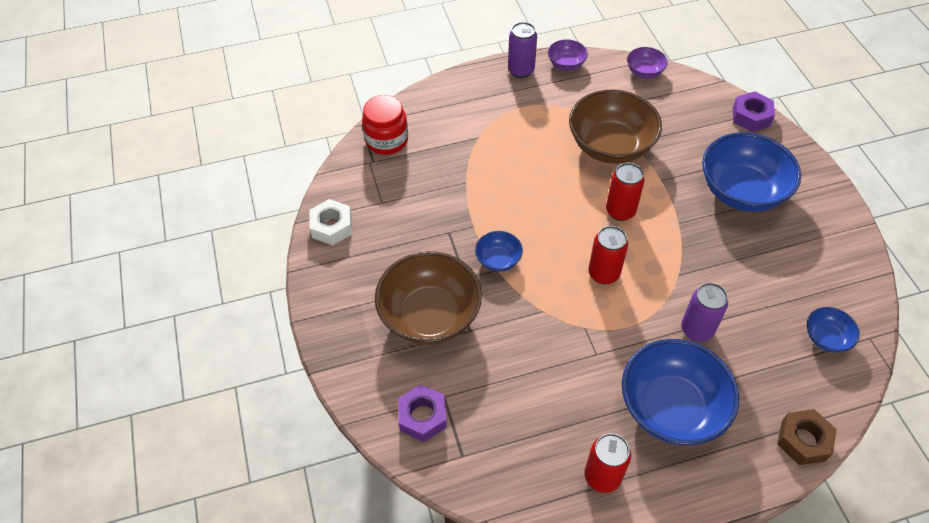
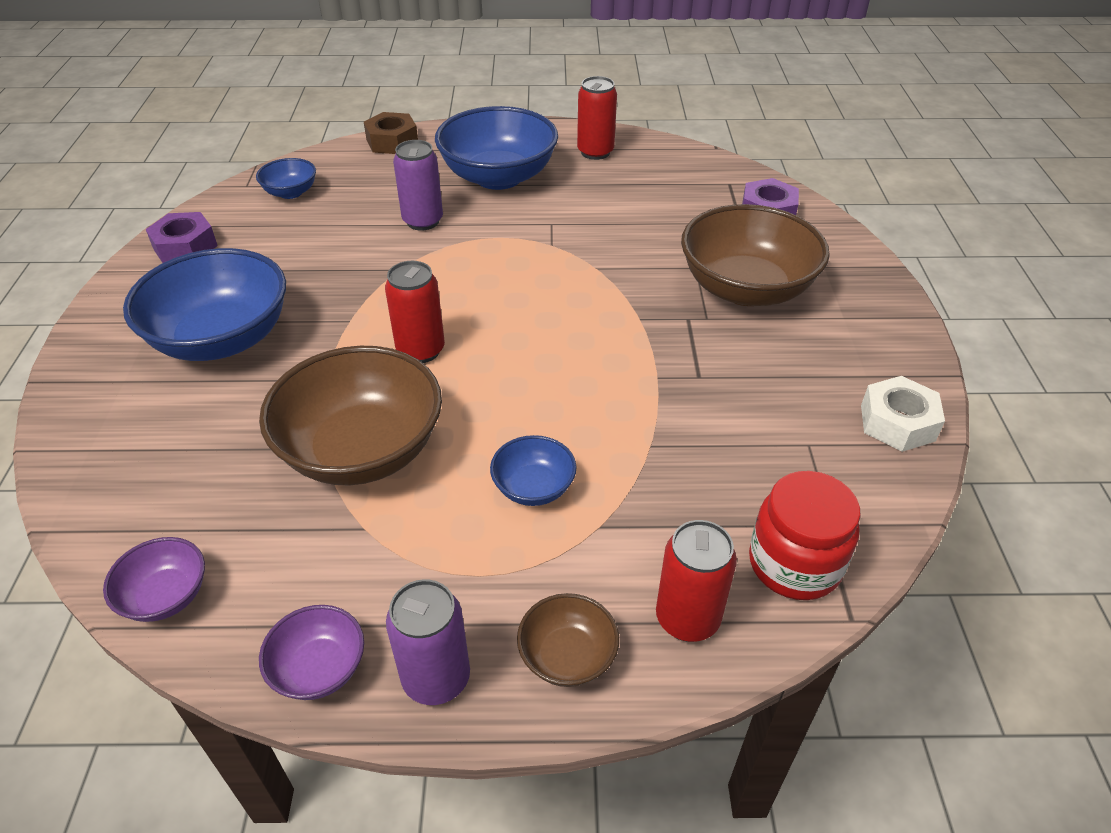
camera: 165 degrees left, 10 degrees down
(474, 87) = (567, 656): none -> brown bowl
(498, 260) = (633, 328): blue bowl -> blue bowl (533, 487)
(603, 273) = (495, 287): red can -> red can (687, 618)
(751, 116) = (74, 445): purple nut -> purple nut (185, 247)

